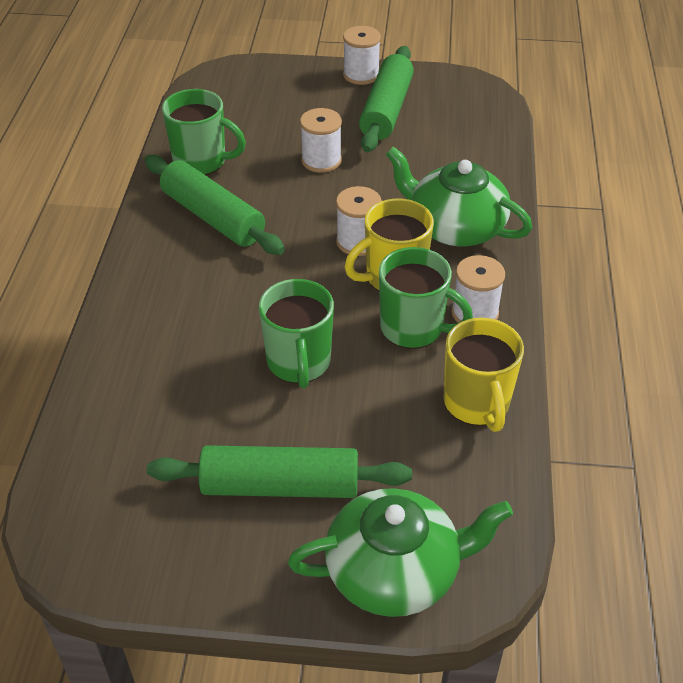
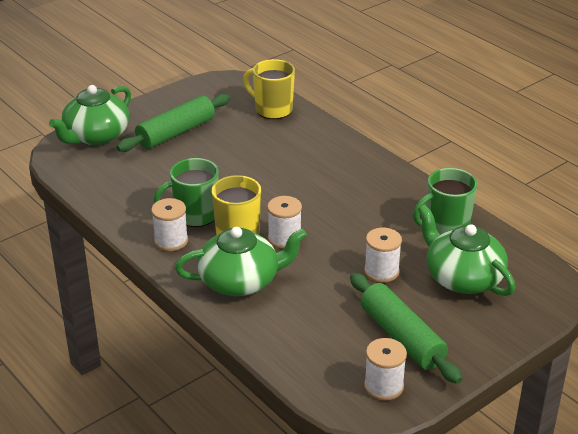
camera: 135 degrees right, 10 degrees down
(213, 217) = (382, 203): green rolling pin -> none
(268, 118) = (462, 278): none -> green teapot
(299, 363) = (230, 171): green mug -> none
(361, 75) = (467, 357): white spool -> white spool (383, 386)
(477, 403) = (123, 203): yellow mug -> yellow mug (272, 109)

